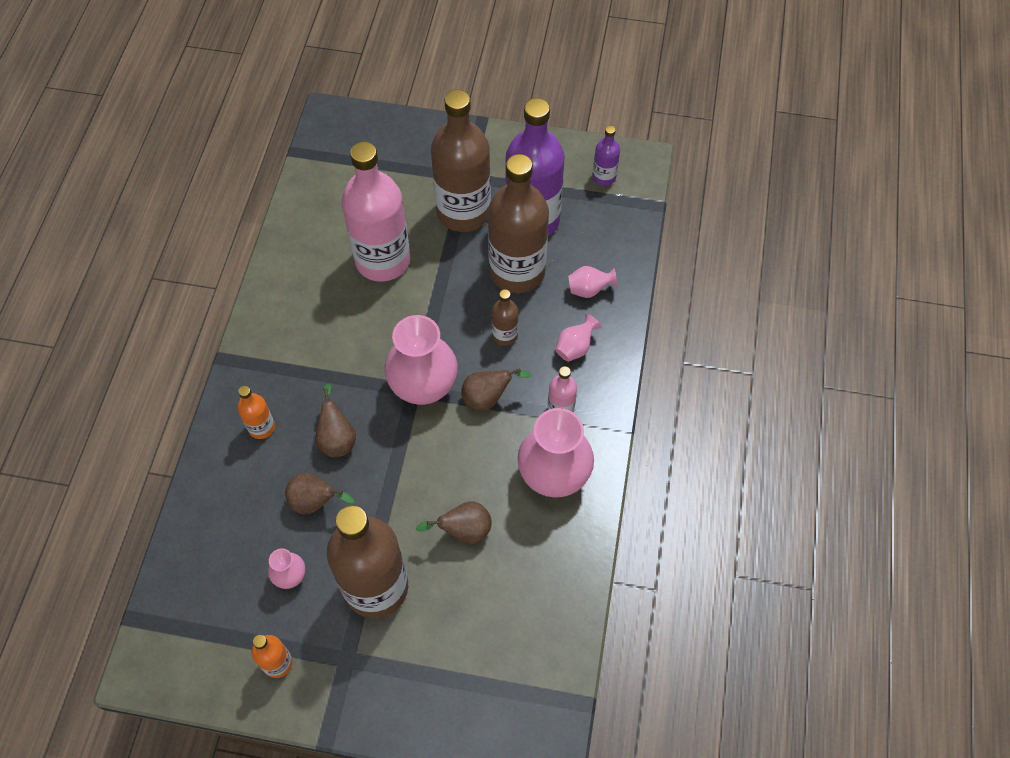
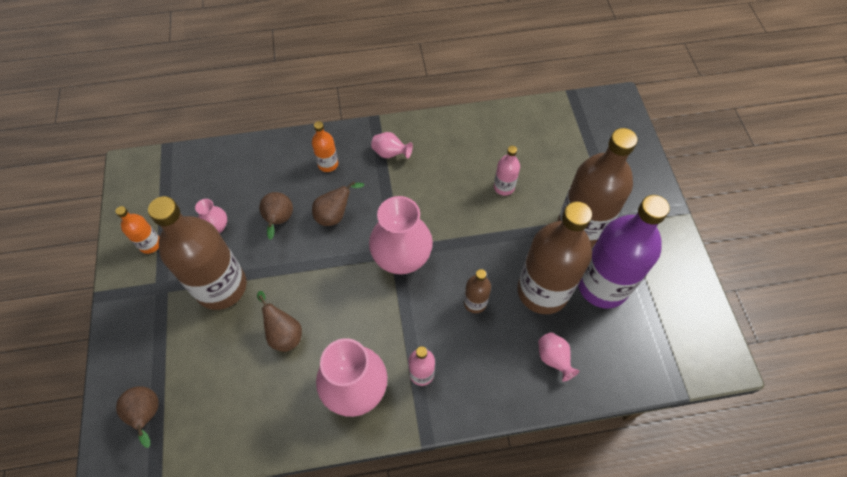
camera: 70 degrees right, 0 degrees up
(383, 260) = (504, 187): pink bottle -> pink bottle, size x0.45
(487, 398) = (409, 310): brown pear -> brown pear (147, 415)
(575, 347) = (488, 366): pink vase -> pink vase (390, 153)
(604, 177) = (684, 332): purple bottle -> none

